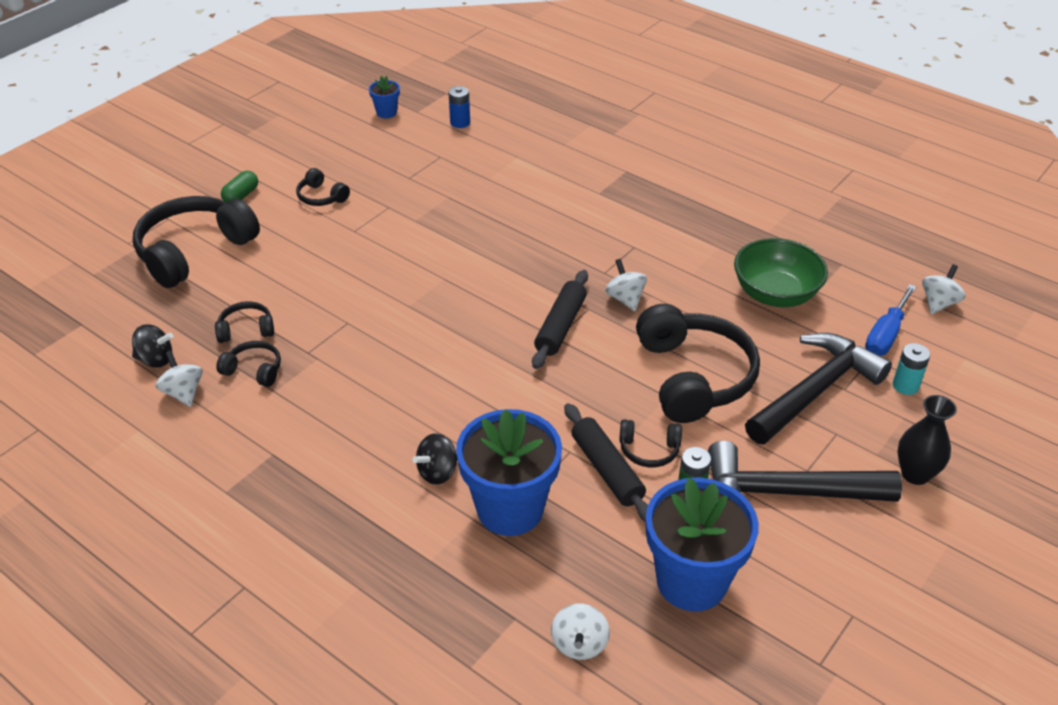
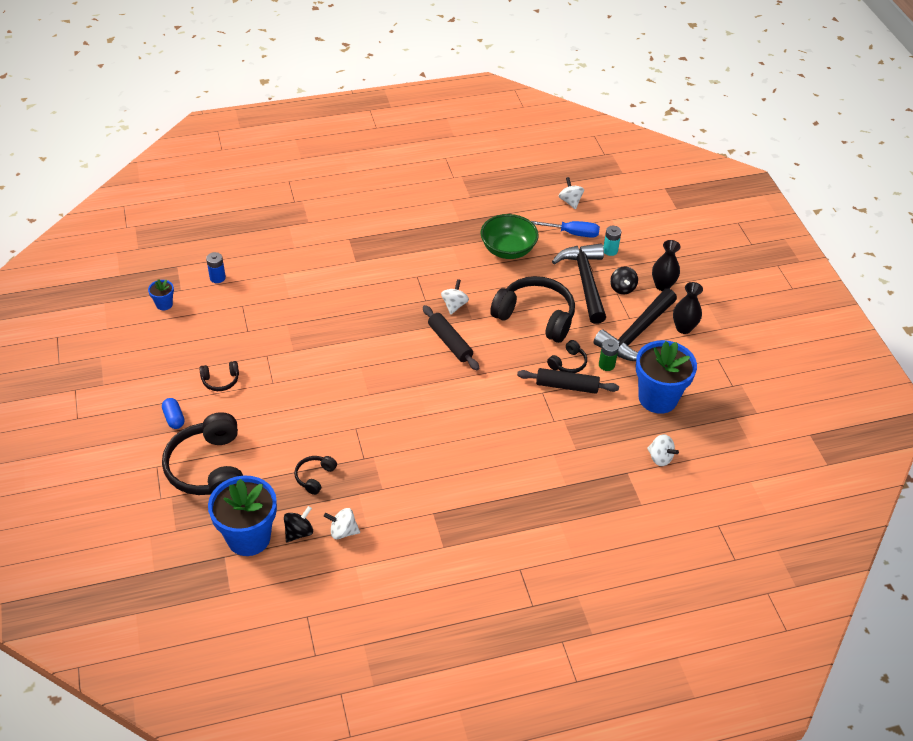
camera: 55 degrees left, 5 degrees up
(241, 196) = (174, 418): green capsule -> blue capsule
(254, 370) = (355, 490): black headphones -> none
(437, 472) = (510, 451): black spinning top -> black spinning top (622, 288)
(510, 509) = (560, 436): blue flower pot -> blue flower pot (248, 537)
(625, 299) = (454, 305): white spinning top -> white spinning top turned 90 degrees clockwise
(864, 541) = (683, 328): none -> black vase
(885, 335) = (573, 233): blue screwdriver -> blue screwdriver turned 60 degrees counterclockwise

